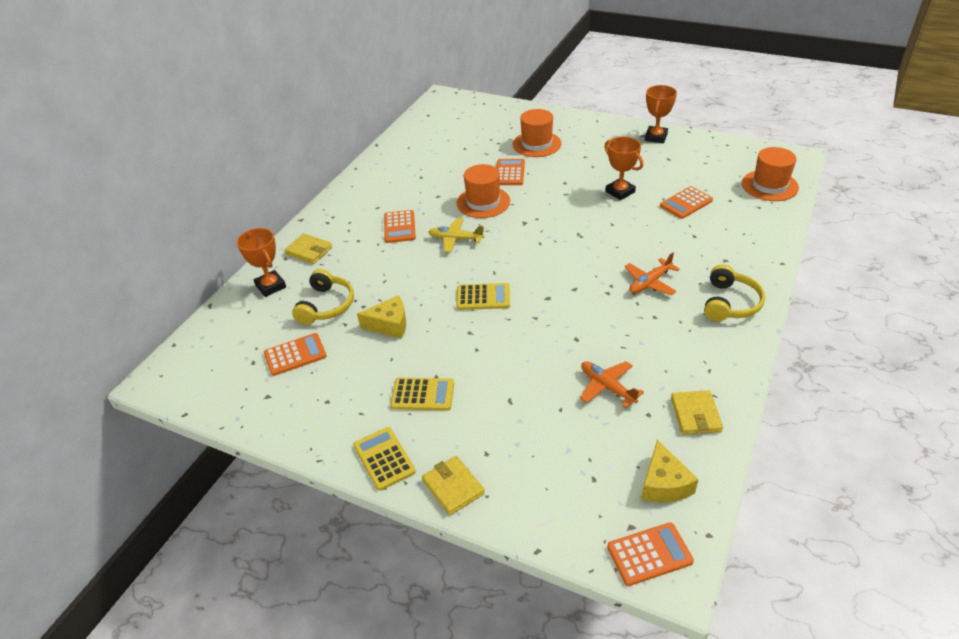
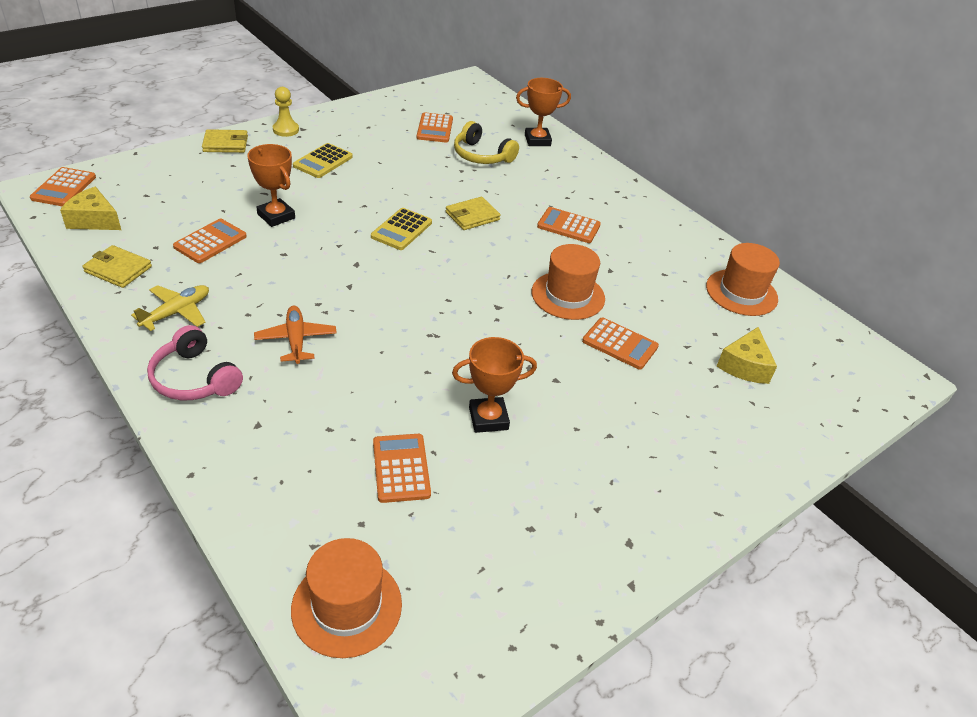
camera: 110 degrees right, 0 degrees up
(309, 251) = (574, 169): yellow wallet -> yellow wallet (472, 216)
(384, 458) = (286, 130): yellow calculator -> yellow pawn
(389, 324) = (422, 174): yellow cheese -> yellow cheese (745, 366)
(455, 239) = (512, 250): yellow plane -> yellow plane (177, 312)
(536, 144) = (681, 404): orange hat -> orange hat (741, 292)
(607, 387) = (210, 242): orange plane -> orange calculator
(656, 137) = (609, 557): orange trophy -> orange trophy (276, 216)
(730, 303) = (195, 378): yellow headphones -> pink headphones

